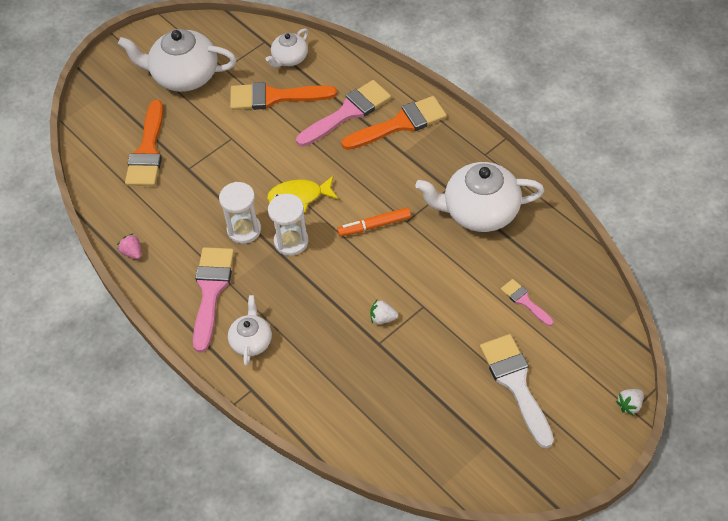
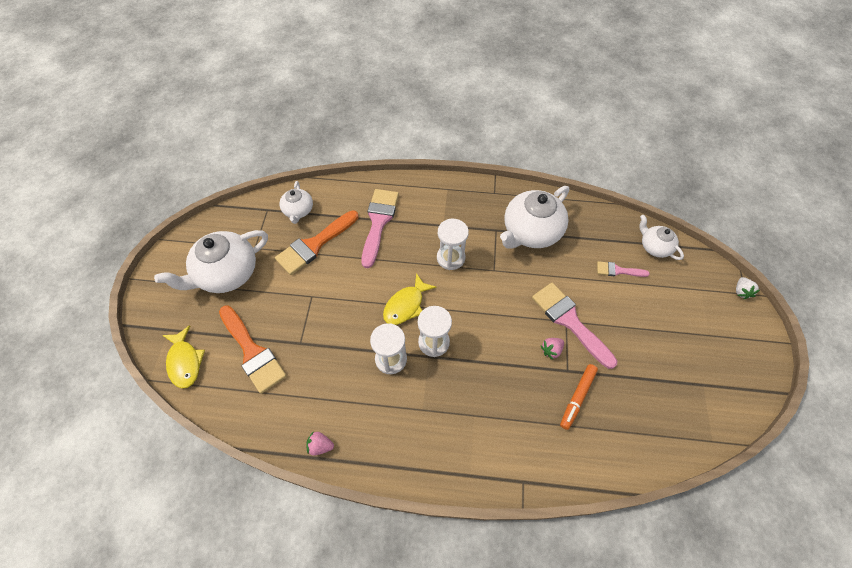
camera: 45 degrees left, 5 degrees up
(95, 125) = (185, 362): none -> yellow fish
(211, 291) = (414, 427): pink brush -> pink brush (569, 321)
(251, 341) = (484, 442): white teapot -> white teapot (654, 247)
(375, 225) = (477, 288): orange marker -> orange marker (577, 397)
(379, 184) = (450, 258): none -> white hourglass
(383, 318) = (551, 350): white strawberry -> pink strawberry
(400, 124) = (421, 207): orange brush -> none
(516, 384) = (672, 329): white brush -> none

